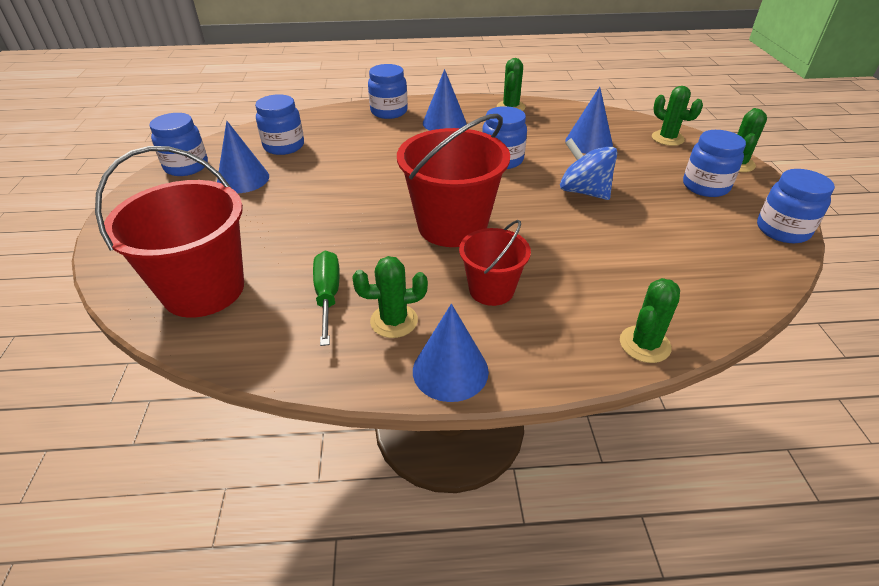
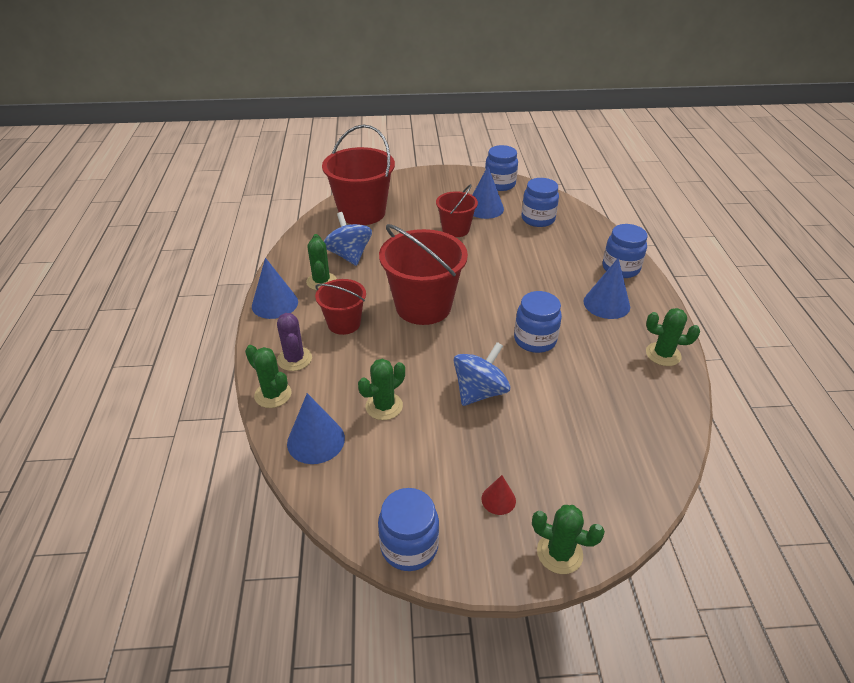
camera: 90 degrees right, 0 degrees up
(287, 201) = (455, 229): none -> red bucket
(328, 296) = (349, 255): green screwdriver -> blue spinning top
(572, 331) = (294, 359): none -> purple cactus
(588, 142) = (588, 411): blue cone -> blue cone (316, 440)
(667, 138) = (617, 493): green cactus -> green cactus (384, 406)
(705, 186) = (498, 499): blue jar -> red cone

